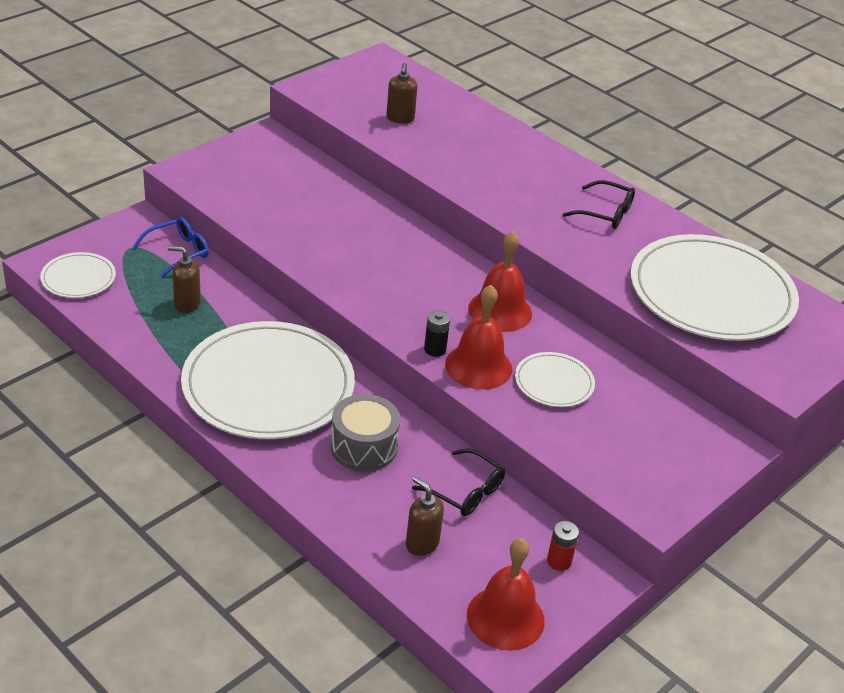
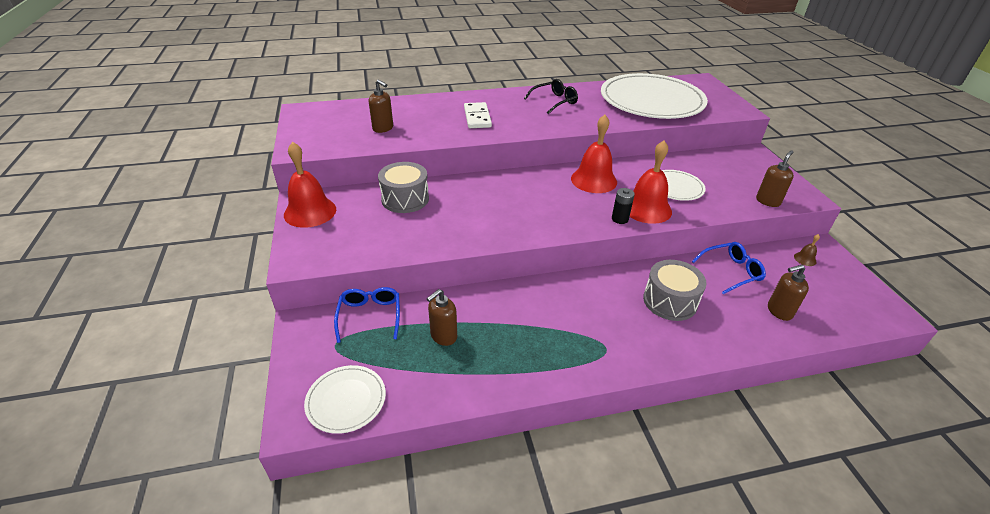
camera: 55 degrees left, 0 degrees up
(268, 385) = (577, 325): white plate -> none
(328, 192) = (405, 199): none -> grey drum
(466, 491) = (731, 271): black glasses -> blue glasses
(494, 169) = (477, 117): none -> white domino
(505, 617) = (855, 301): red bell -> red bell (310, 212)
(559, 561) = (805, 259): red battery -> brown bell
(605, 473) = (768, 201): none -> brown soap dispenser

